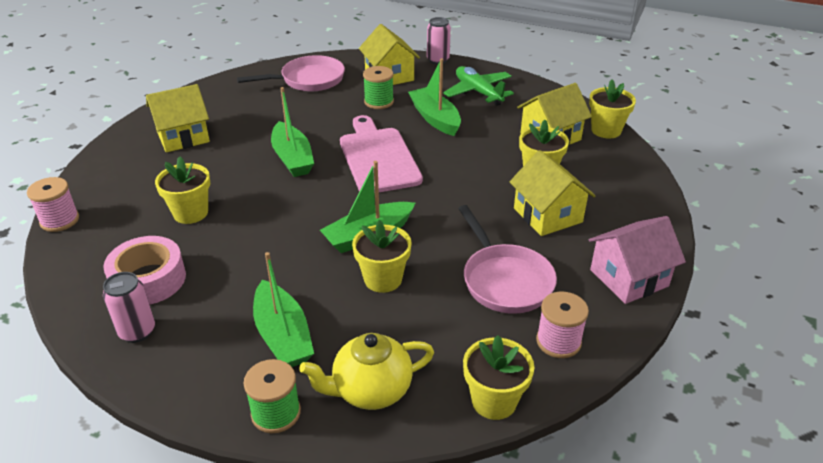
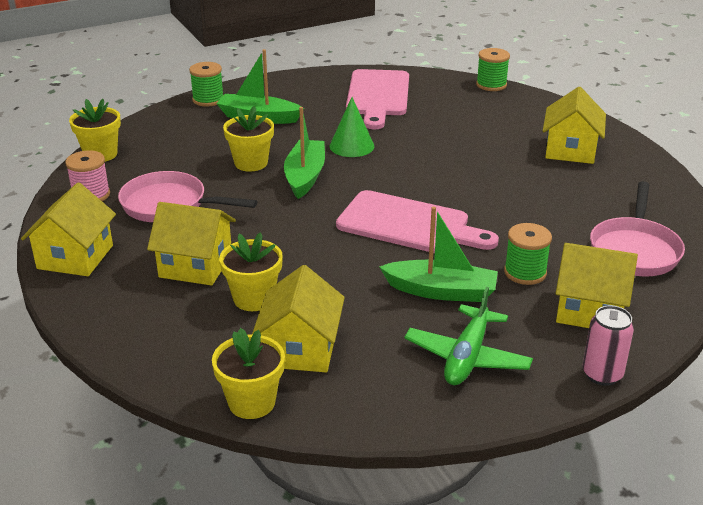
camera: 130 degrees right, 5 degrees down
(59, 220) = (491, 85): pink spool -> green spool
(137, 331) = (333, 83): pink can -> none
(148, 280) = (377, 96): pink tape -> pink cutting board
(190, 213) = (437, 124): yellow flower pot -> none
(285, 239) = (351, 146): none -> green cone
(292, 158) = (465, 185): green boat -> none
(371, 390) = (175, 126): yellow teapot -> none
(478, 92) = (467, 357): green plane -> green plane turned 105 degrees clockwise
(629, 278) = (75, 257): pink house -> yellow house

